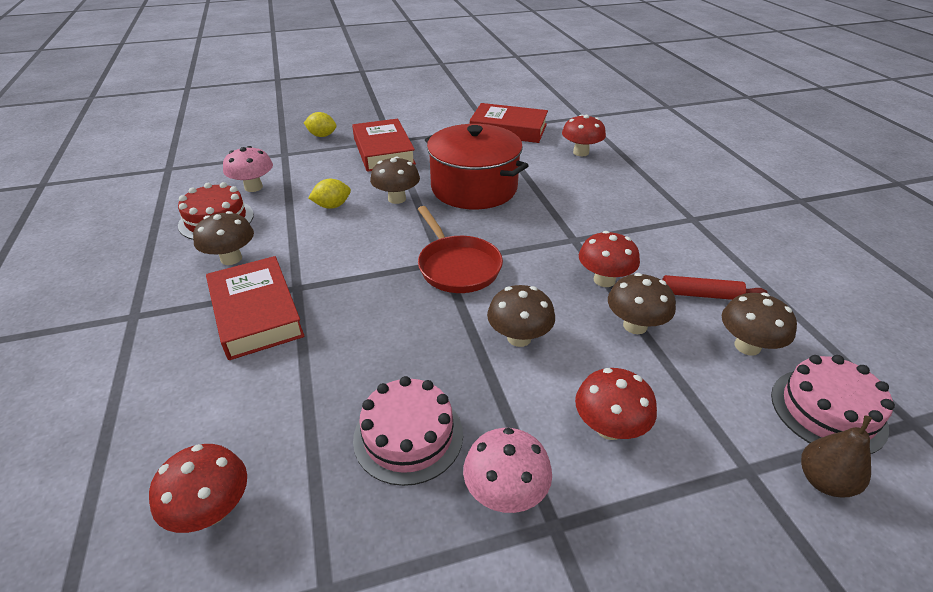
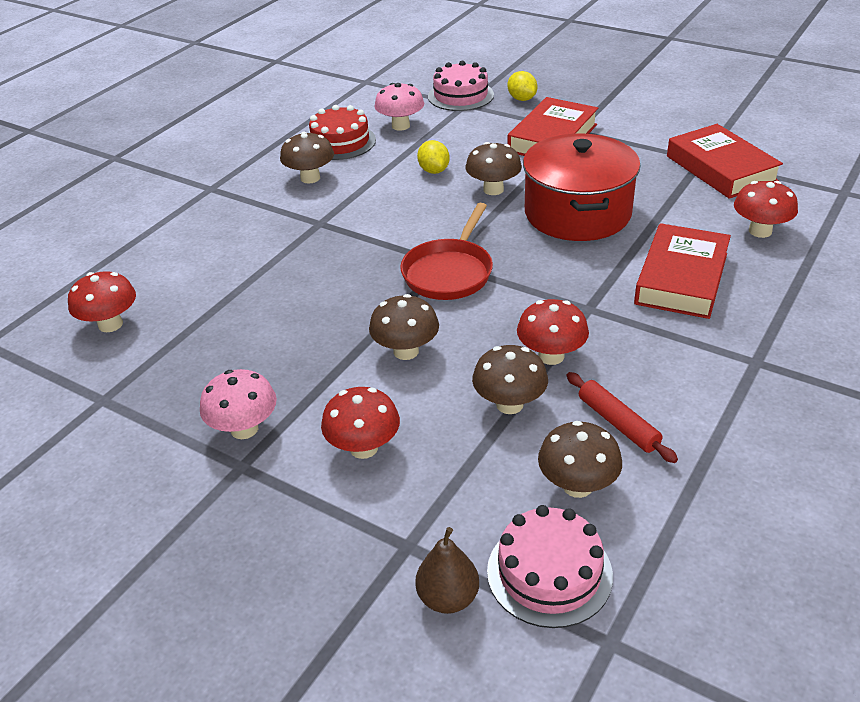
camera: 50 degrees right, 0 degrees up
(256, 313) = (273, 226): red book -> red book (681, 278)
(332, 206) = (434, 171): yellow lemon -> yellow lemon turned 45 degrees clockwise
(408, 436) = (244, 359): pink cake -> pink cake (460, 95)

